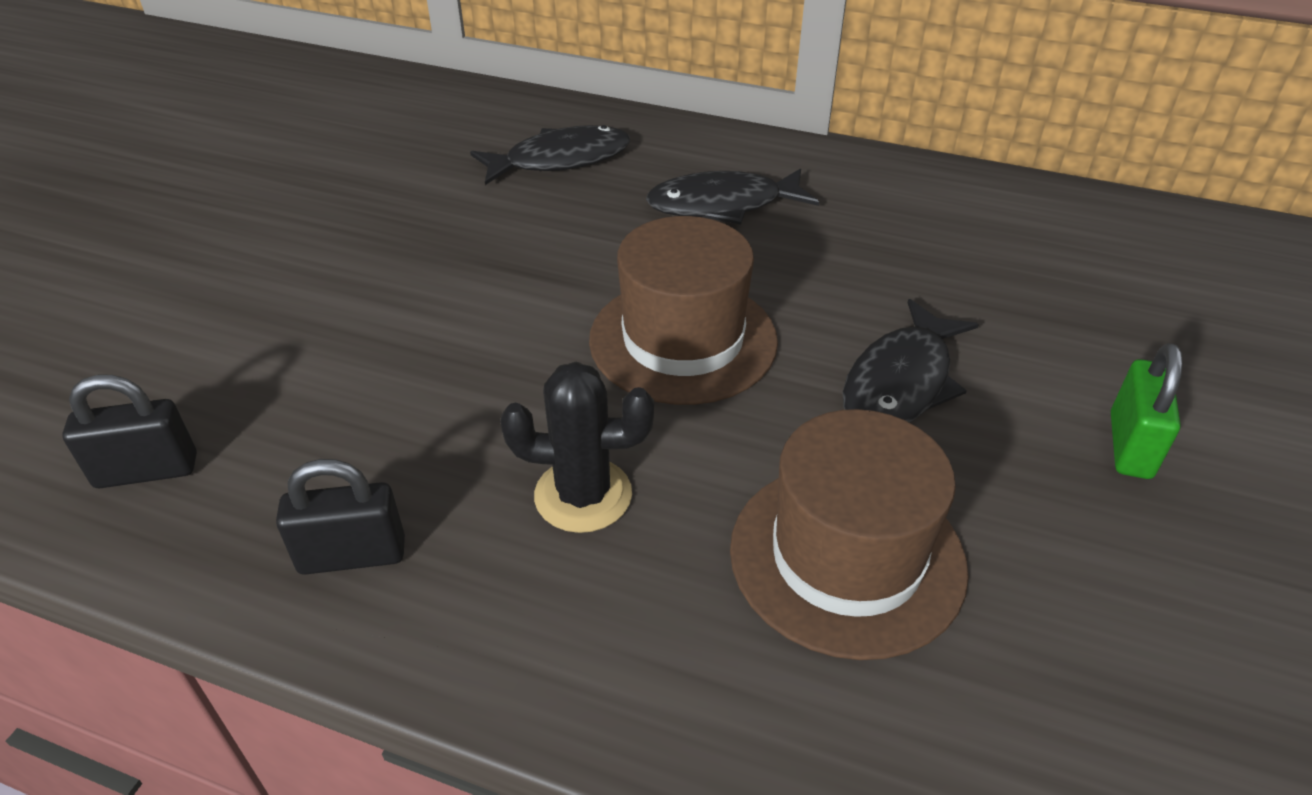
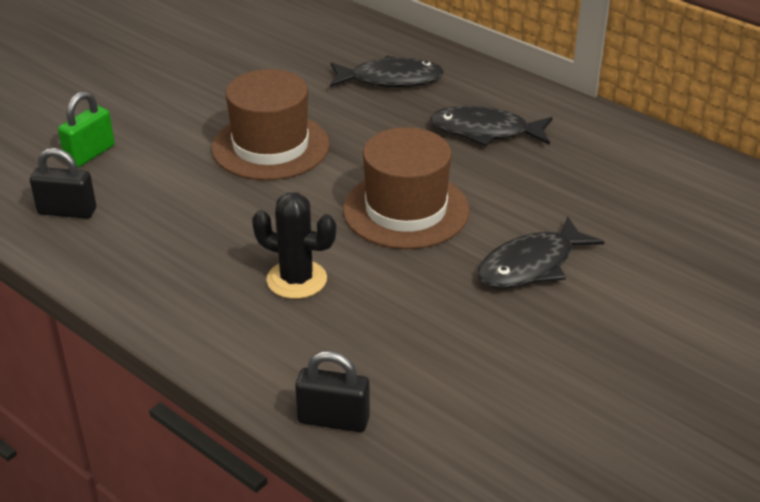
camera: 20 degrees right, 5 degrees down
(352, 555) = (157, 278): black padlock -> black padlock (333, 420)
(847, 557) = (431, 347): brown hat -> brown hat (270, 146)
(1130, 445) = (657, 335): green padlock -> green padlock (90, 154)

